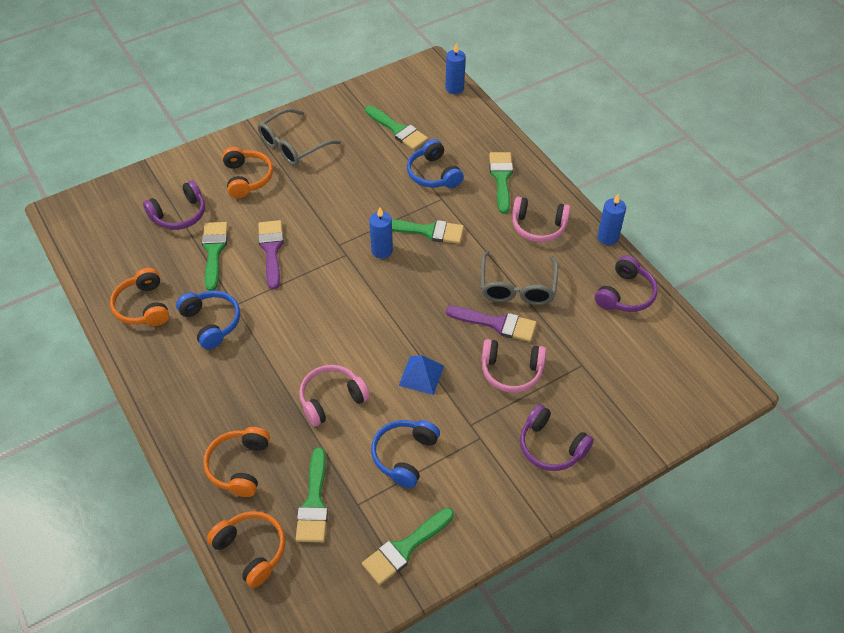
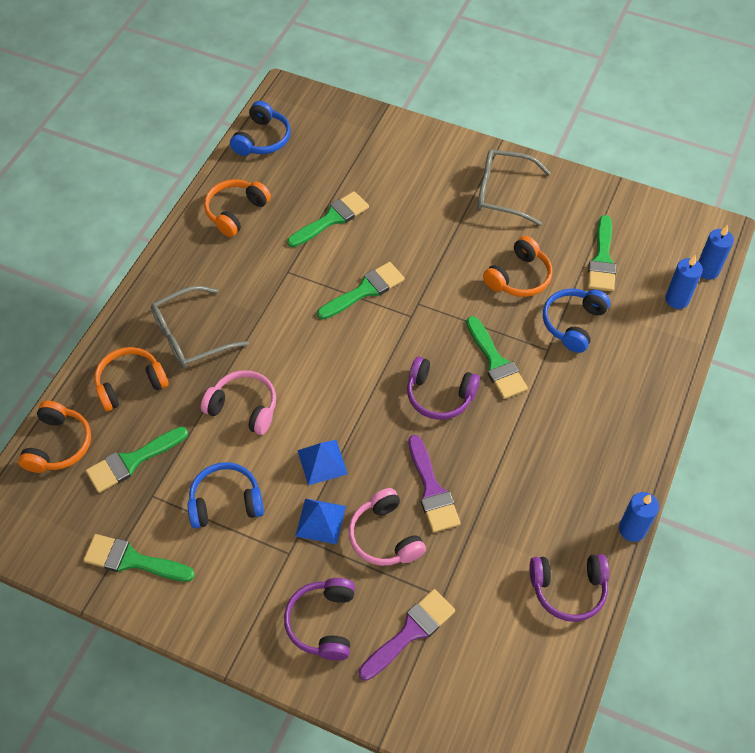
camera: 55 degrees right, 5 degrees up
(179, 214) = (350, 168): purple headphones -> purple headphones (439, 395)
(211, 323) = (256, 268): blue headphones -> blue headphones (262, 139)
(247, 178) = (433, 186): orange headphones -> orange headphones (519, 277)
(271, 250) = (368, 258): purple brush -> purple brush (410, 632)
(382, 250) = (440, 341): blue candle -> blue candle (677, 299)
(469, 403) = (320, 521): none -> blue pyramid
(501, 178) = (622, 384): green brush -> green brush (365, 290)
(517, 287) = (492, 482): grey glasses -> grey glasses (191, 336)
(538, 226) = (588, 455): pink headphones -> none

